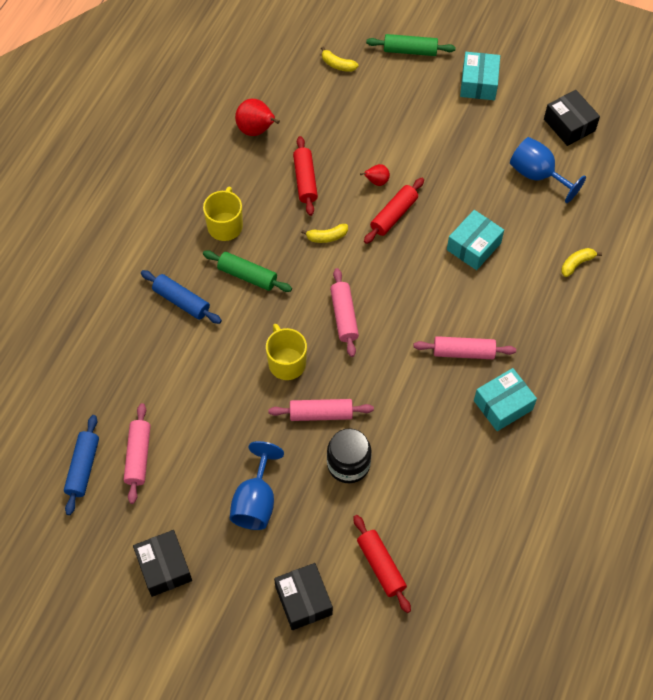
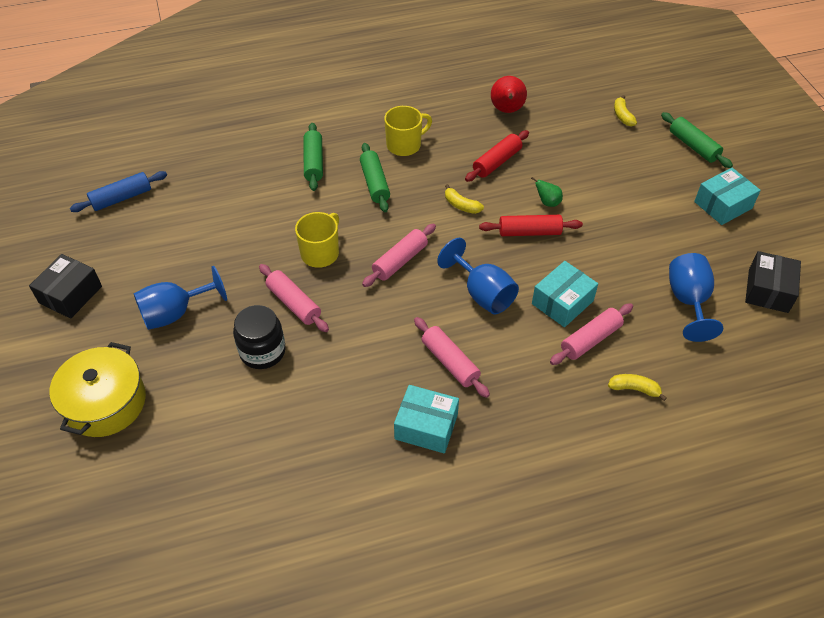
camera: 50 degrees right, 10 degrees down
(138, 456) = (157, 221): pink rolling pin -> pink rolling pin (590, 340)
(181, 301) = (313, 162): blue rolling pin -> green rolling pin
(303, 600) = (105, 403): black box -> yellow pot
(376, 182) = (547, 202): red pear -> green pear
(381, 566) = (181, 438): red rolling pin -> none
(422, 288) = (482, 294): none -> blue goblet
(474, 246) = (562, 302): turquoise box -> turquoise box turned 45 degrees counterclockwise

